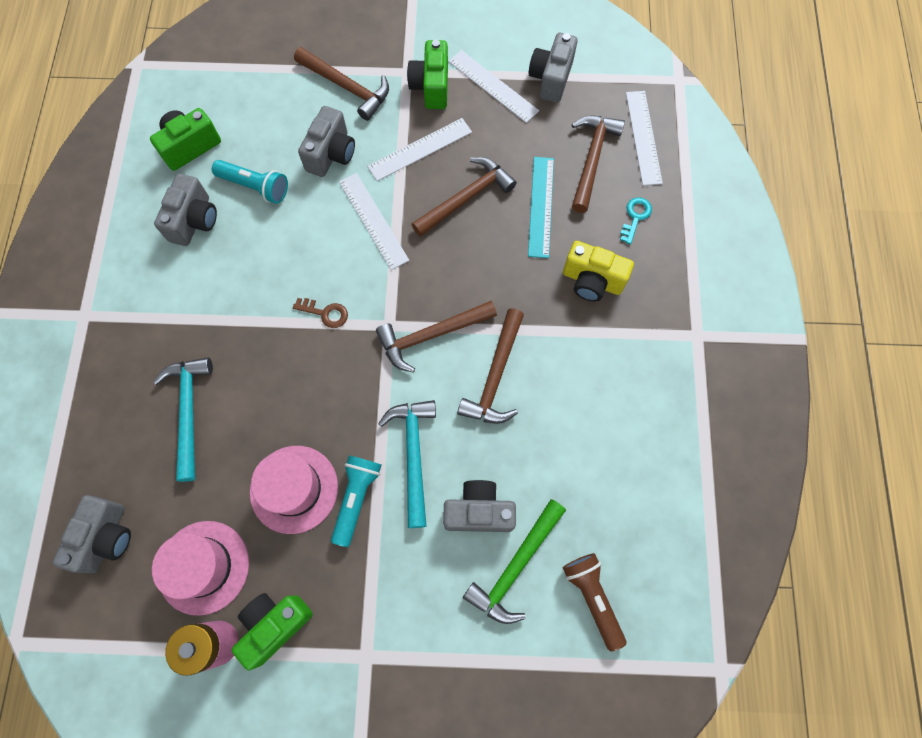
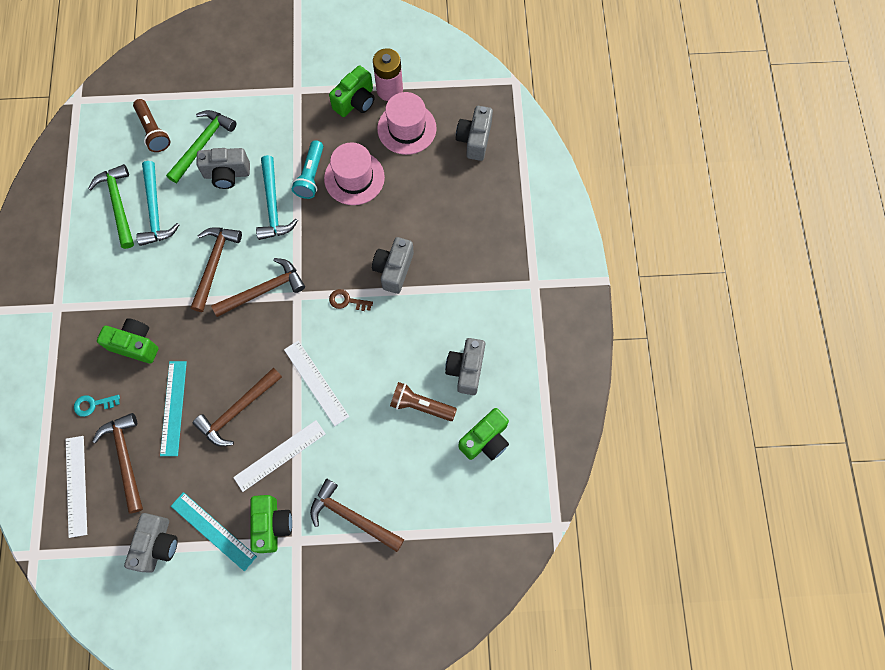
camera: 175 degrees right, 0 degrees up
(189, 411) = (437, 221): turquoise hammer -> turquoise hammer (155, 211)
(255, 186) = (420, 405): turquoise flashlight -> brown flashlight
(331, 154) = (358, 443): grey camera -> grey camera (394, 270)
(493, 86) = (213, 531): white ruler -> turquoise ruler
(592, 159) = (125, 458): brown hammer -> brown hammer turned 150 degrees clockwise
(592, 281) = (135, 344): yellow camera -> green camera
(633, 476) = (118, 204): none -> green hammer
(635, 217) = (93, 404): turquoise key -> turquoise key turned 60 degrees clockwise

